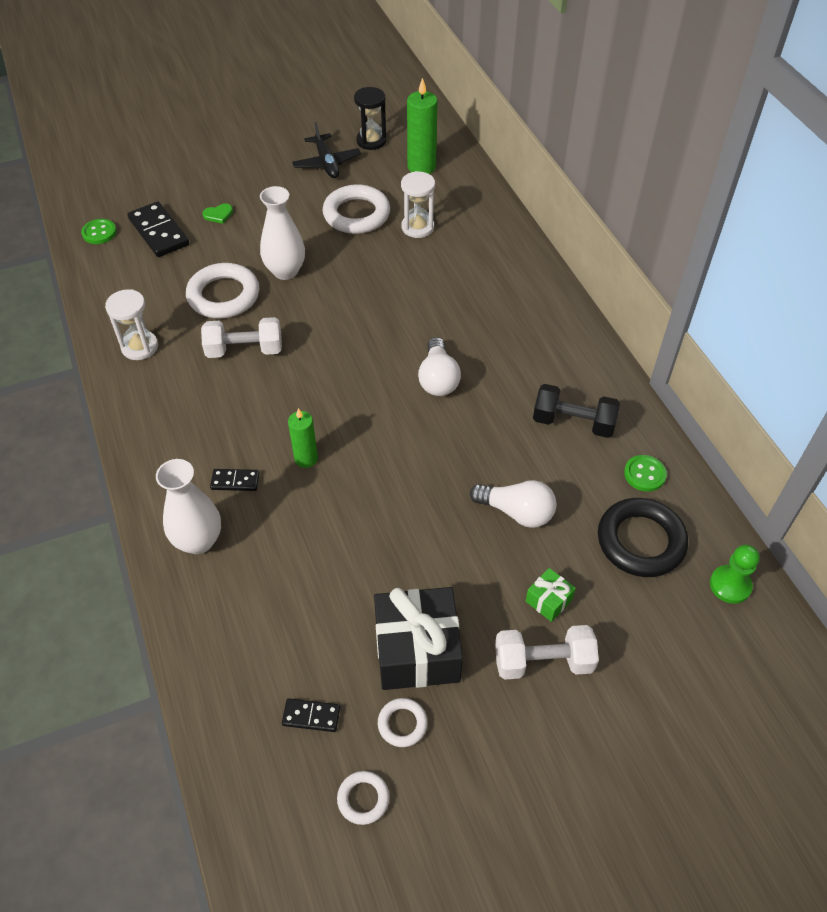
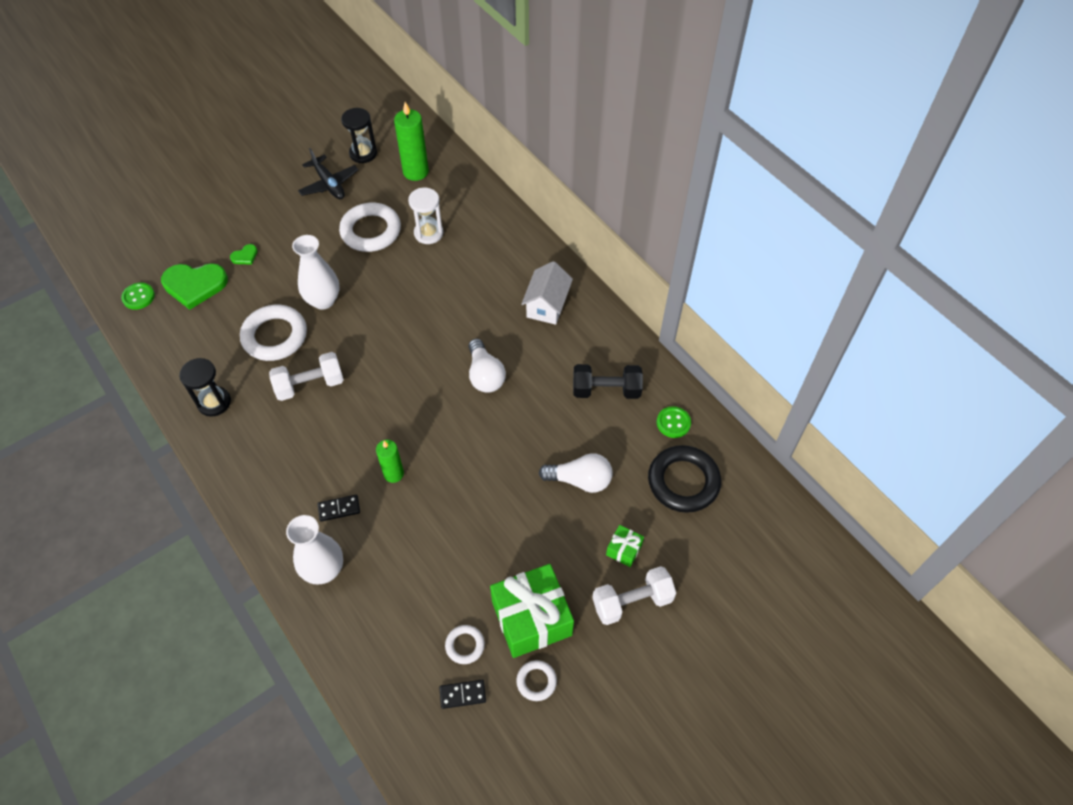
camera: 15 degrees left, 5 degrees up
(140, 347) = (214, 402): white hourglass -> black hourglass
(158, 232) = (194, 285): black domino -> green heart
(363, 799) = (522, 749): white ring -> white ring (465, 645)
(417, 651) = (531, 618): black gift -> green gift
(528, 322) = (547, 305): none -> white house
(730, 585) = (759, 502): green pawn -> none

